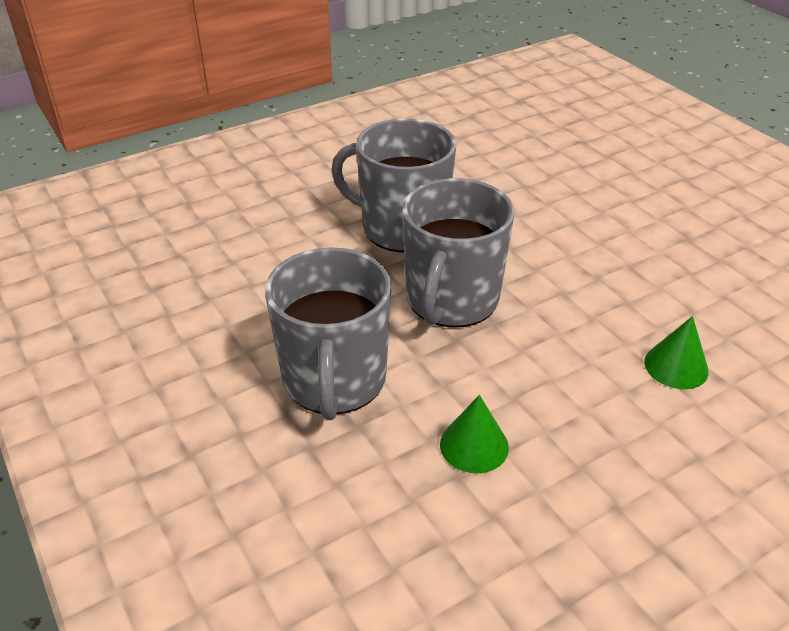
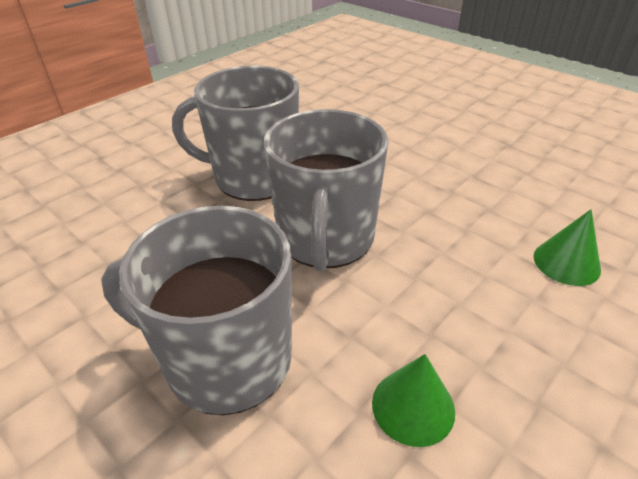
camera: 15 degrees left, 0 degrees up
(334, 380) = (226, 359): grey mug -> grey mug turned 120 degrees clockwise

